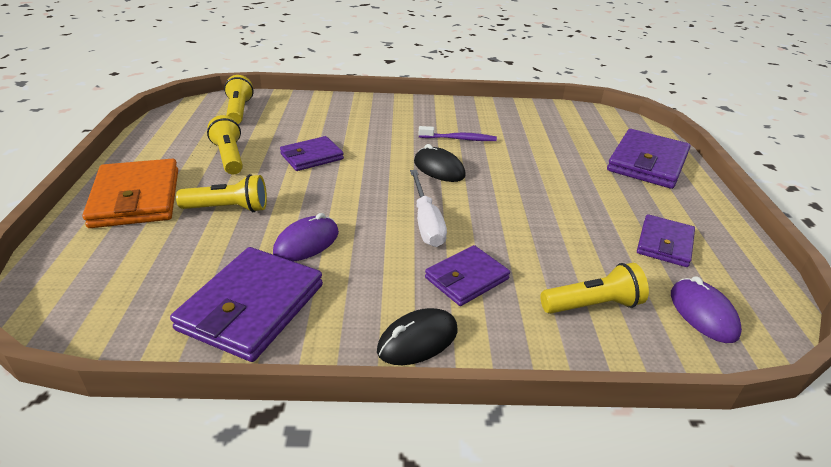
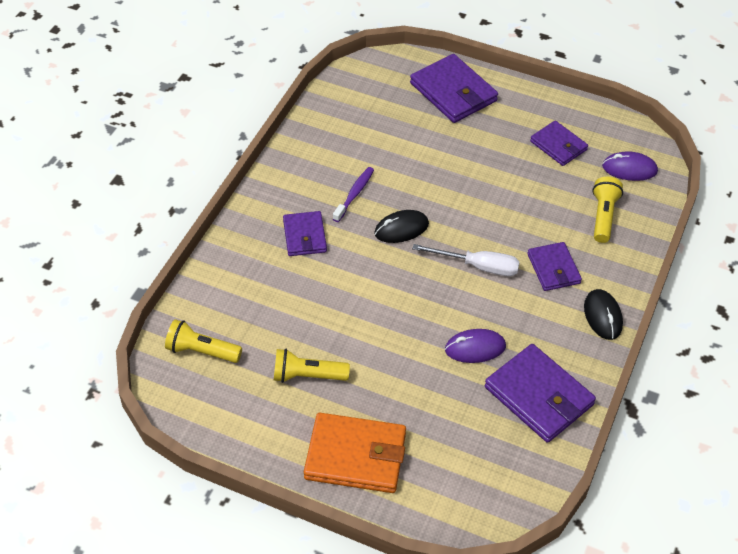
camera: 65 degrees left, 15 degrees up
(228, 208) = (403, 390): yellow flashlight -> none
(306, 243) = (475, 348): purple mouse -> purple mouse turned 75 degrees counterclockwise
(312, 156) = (337, 312): purple wallet -> purple wallet (304, 236)

